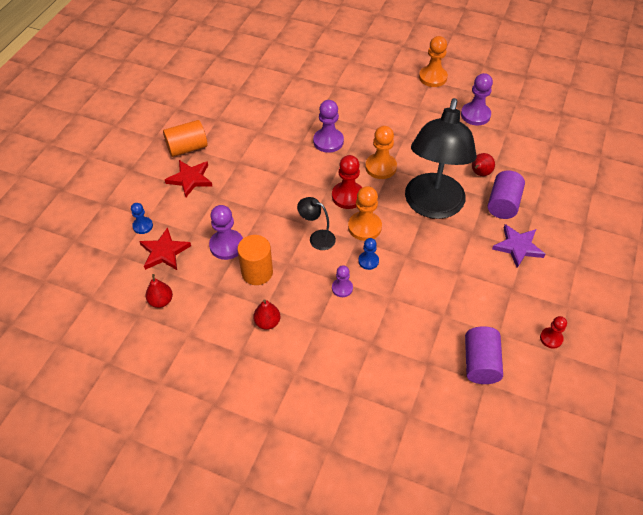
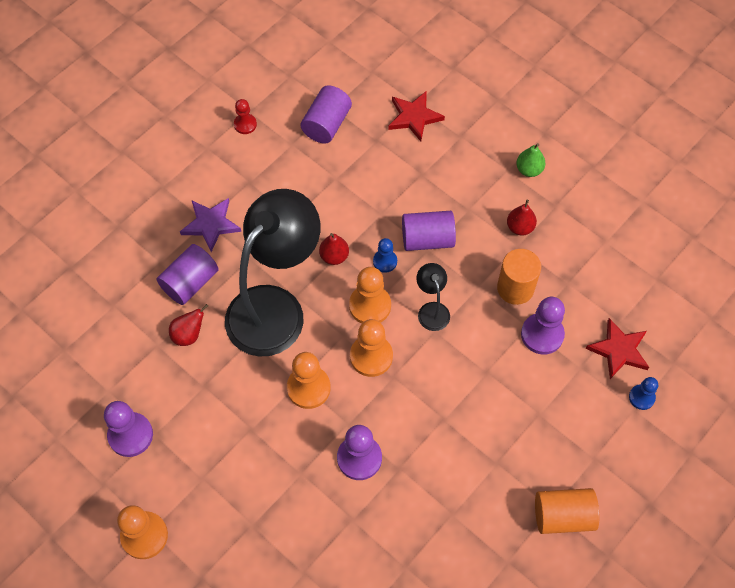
camera: 160 degrees left, 10 degrees up
(161, 301) = (630, 287): red pear -> red pear (334, 256)
(190, 179) = (568, 455): red star -> red star (414, 117)
(274, 379) = (529, 170): none -> green pear
(317, 238) = (432, 310): black lamp -> black lamp turned 150 degrees counterclockwise
(342, 288) = (427, 239): purple pawn -> purple cylinder
(348, 196) = (371, 356): red pawn -> orange pawn

